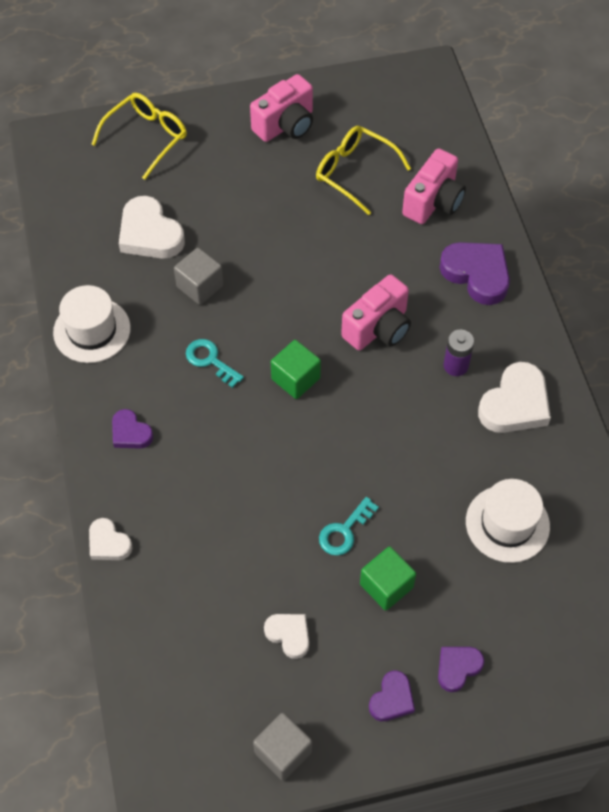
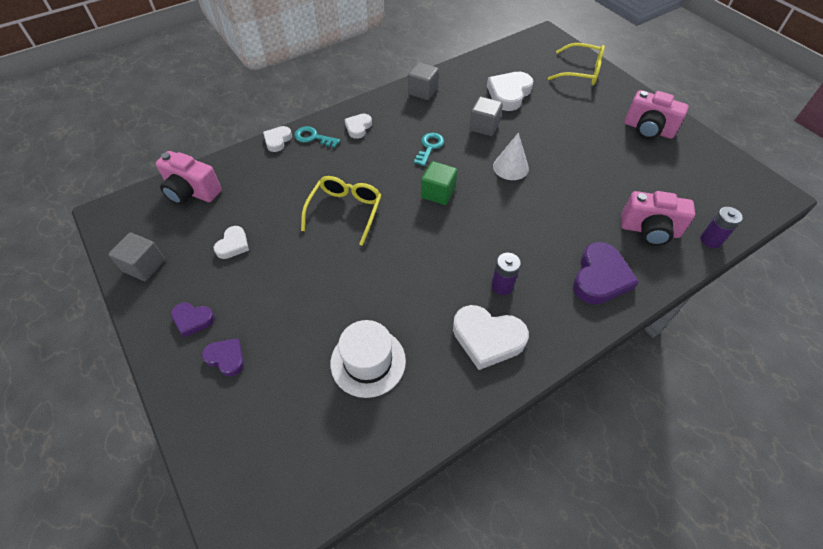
camera: 70 degrees right, 5 degrees down
(92, 330) = (423, 91): white hat -> grey cube
(130, 433) = (358, 127): purple heart -> white heart
(286, 287) = (510, 167): none -> white cone
(344, 531) = (324, 254): turquoise key -> turquoise key (313, 137)
(354, 172) = (638, 176): yellow glasses -> yellow glasses (345, 211)
(378, 328) = (507, 227): pink camera -> pink camera (192, 192)
(386, 586) = (286, 291): green cube -> none
(465, 158) = (710, 240): none -> purple battery

